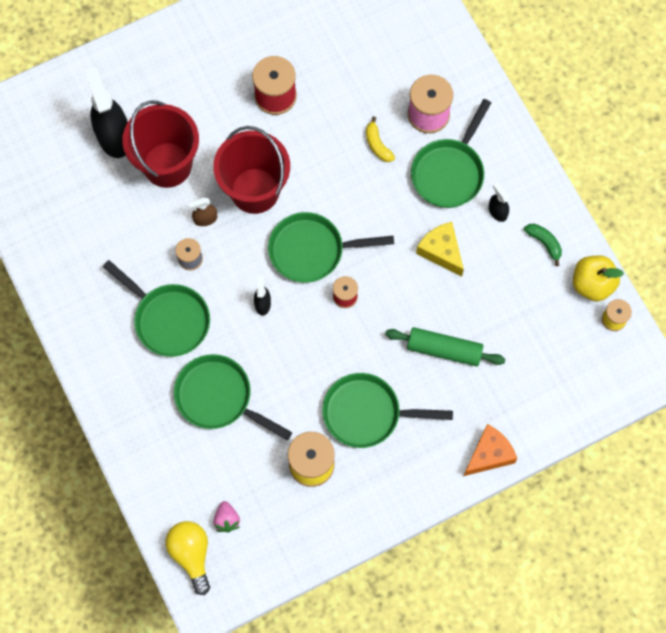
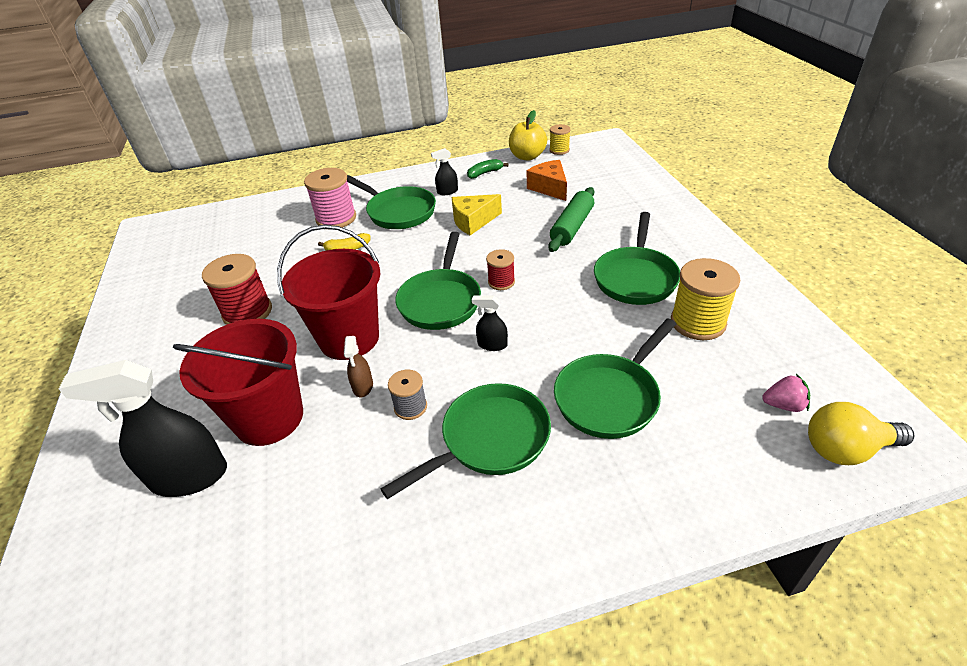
camera: 75 degrees left, 30 degrees down
(489, 454) = (678, 211): orange cheese -> orange cheese (549, 188)

